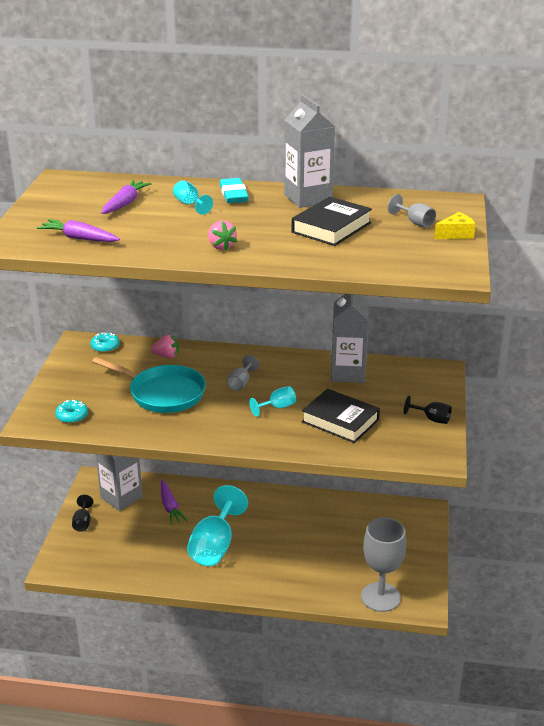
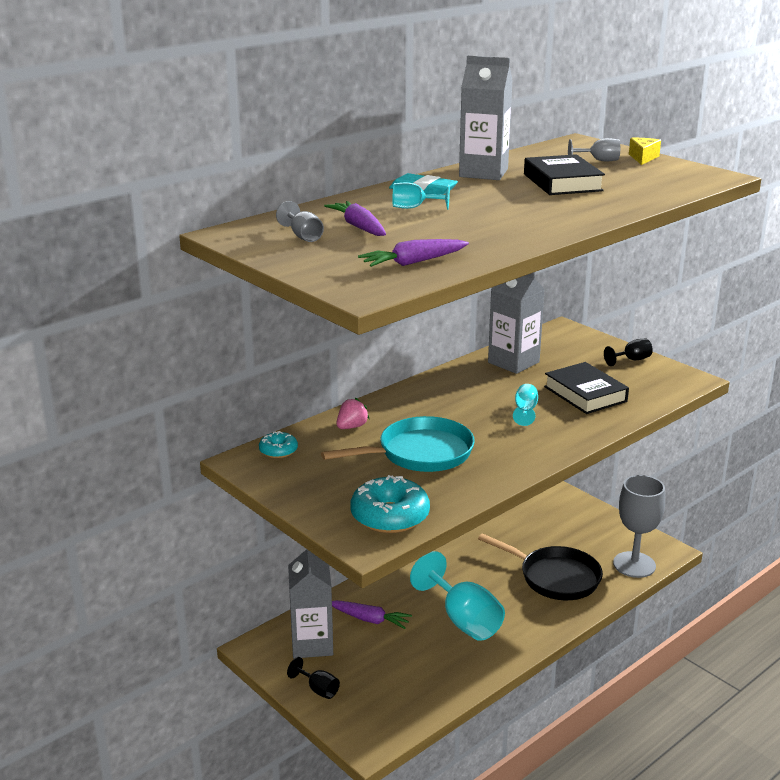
camera: 50 degrees left, 5 degrees down
(72, 416) = (390, 516): turquoise donut -> turquoise donut, size x1.85
(221, 246) = (536, 221): pink strawberry -> none
(241, 383) = (459, 411): grey goblet -> grey goblet (303, 236)
(314, 565) = (555, 577): none -> black pan
(340, 421) = (585, 394): black book -> black book turned 75 degrees clockwise

